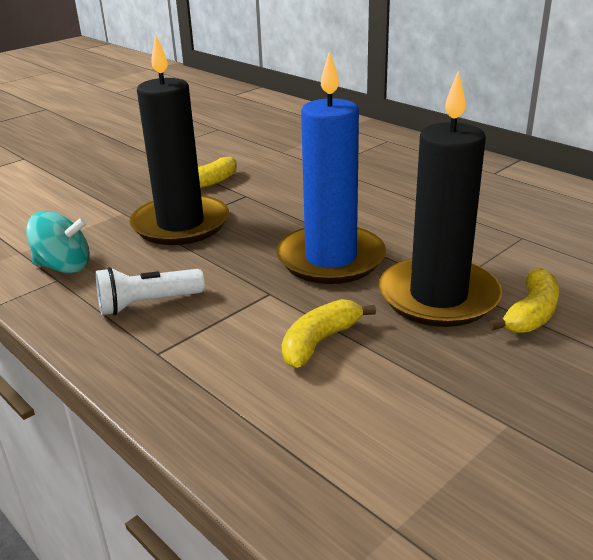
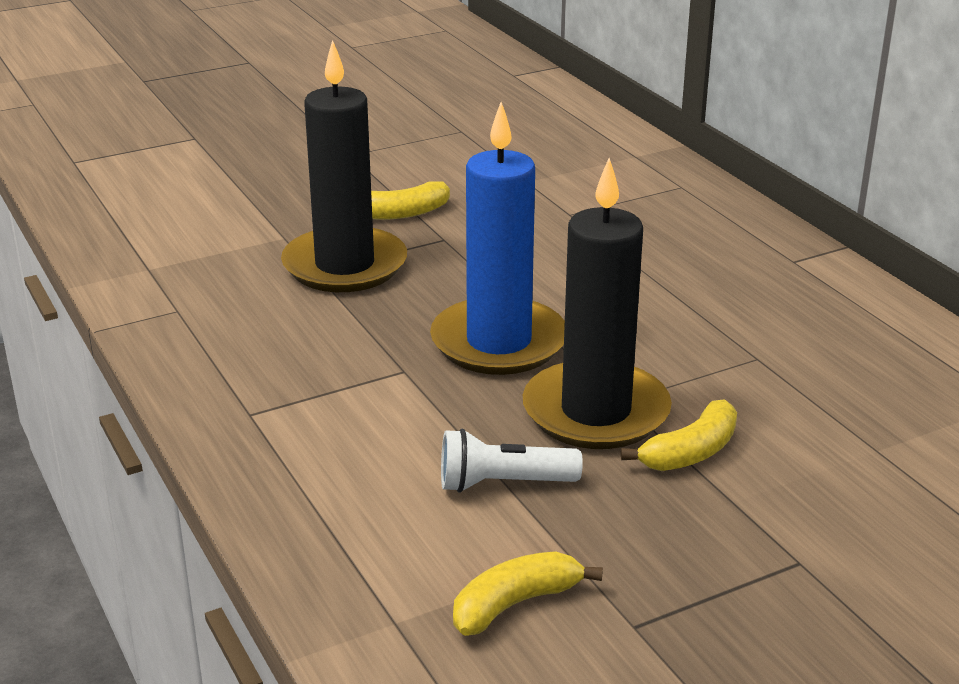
camera: 15 degrees right, 0 degrees up
(64, 267) = (190, 296): turquoise spinning top -> none
(148, 304) = (263, 357): white flashlight -> white flashlight (503, 483)
(319, 342) = (427, 436): yellow banana -> yellow banana (515, 604)

